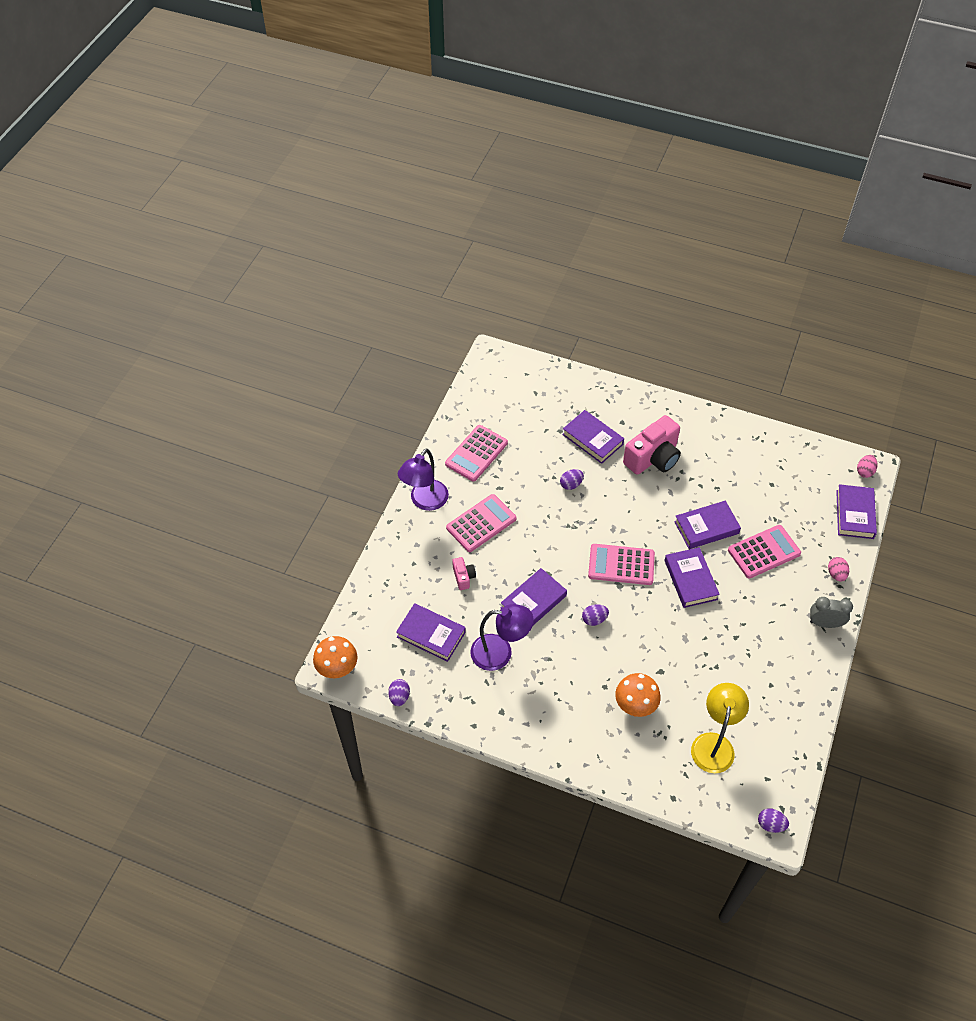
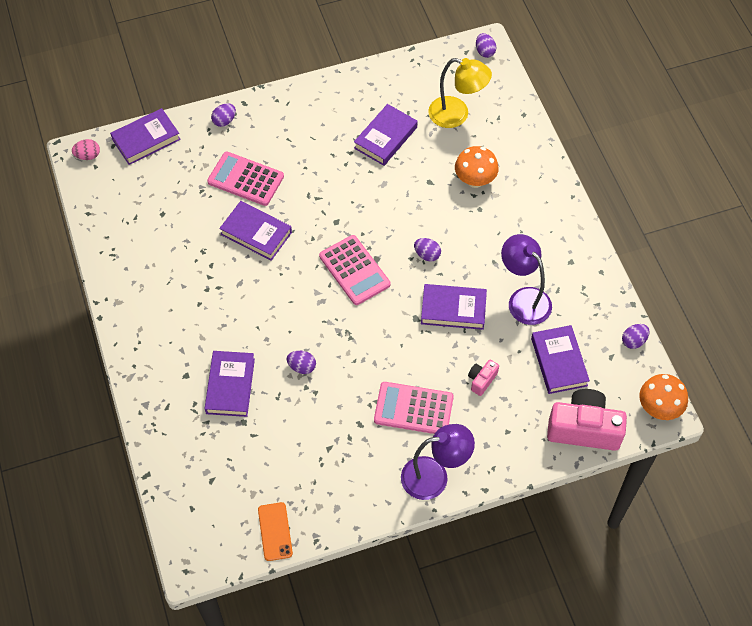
camera: 130 degrees left, 5 degrees up
(472, 402) = (275, 531): none -> orange phone
(476, 453) = (337, 475): pink calculator -> none
(653, 458) = (210, 321): pink camera -> pink camera (584, 429)
(690, 580) = (323, 213): purple book -> purple book (385, 138)
(714, 744) = (457, 115): yellow lamp -> yellow lamp turned 135 degrees counterclockwise
(824, 623) = (282, 104): grey clock -> none
(836, 574) = (224, 121): pink egg -> purple egg

